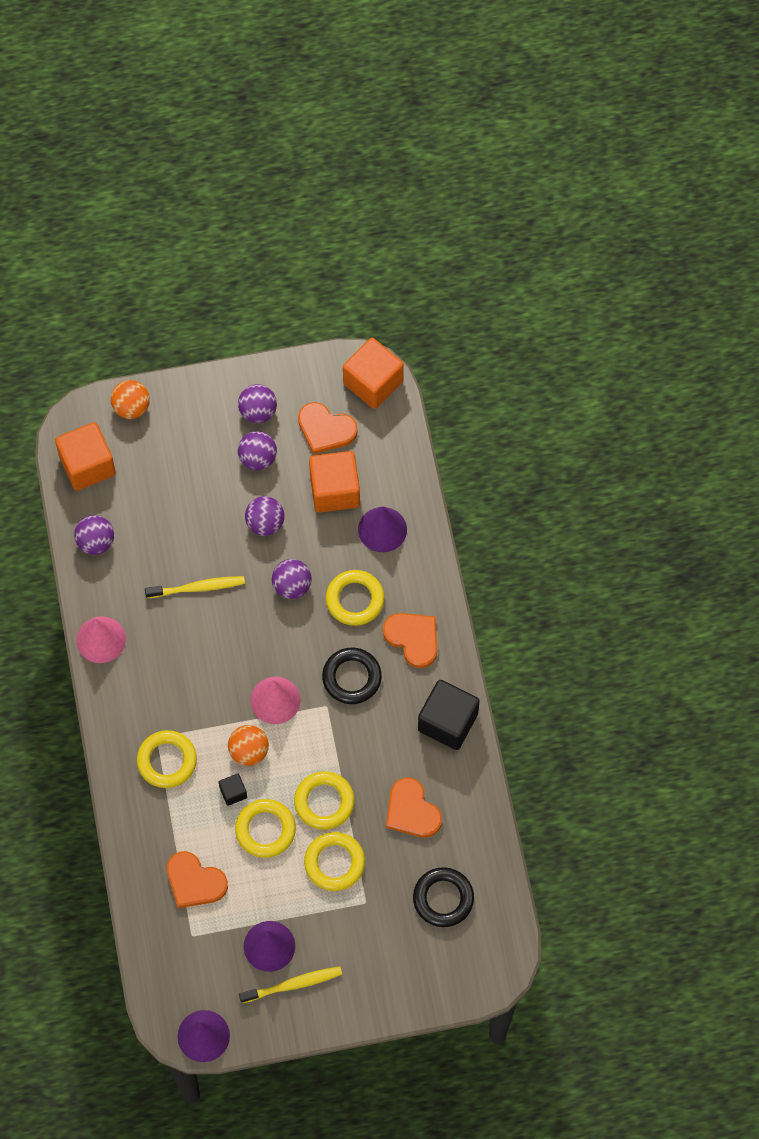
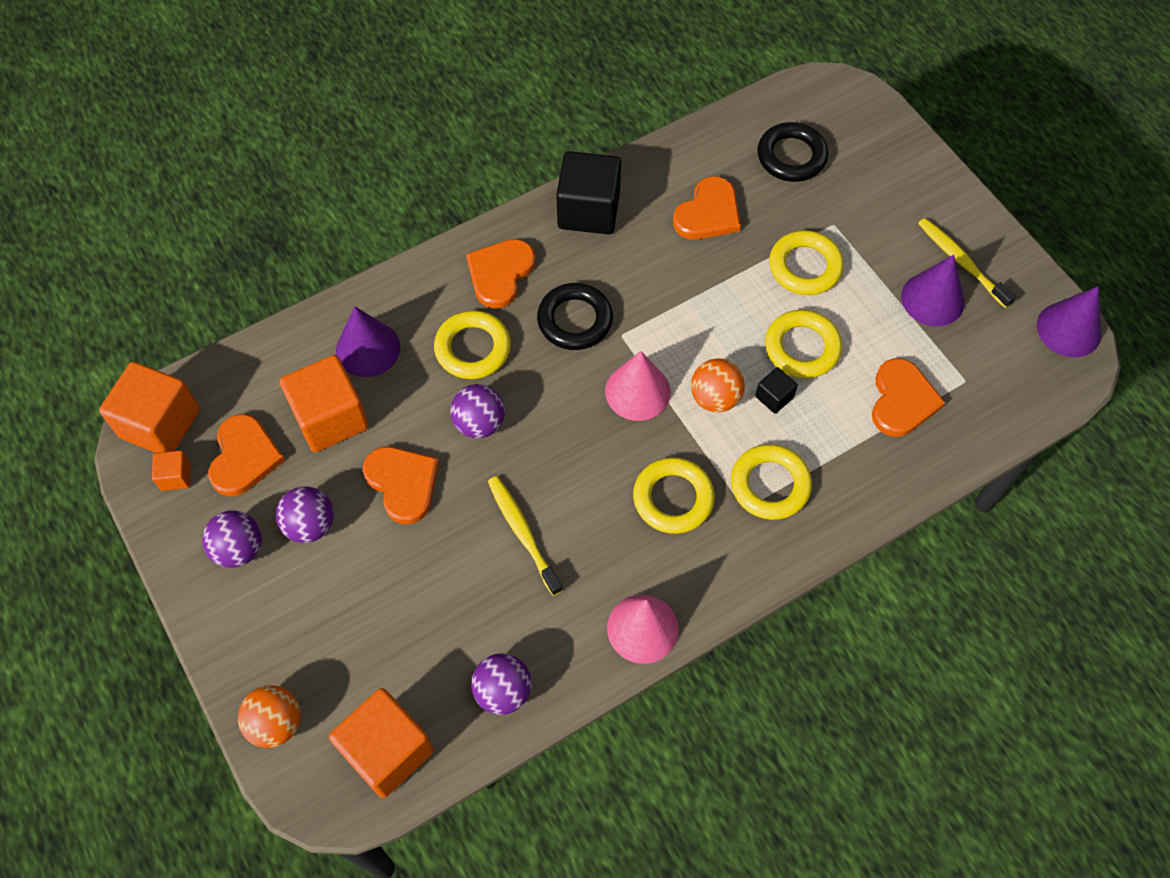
camera: 110 degrees left, 5 degrees down
(265, 523) = (403, 483): purple ball -> orange heart
(324, 802) = (739, 299): yellow ring -> yellow ring (673, 498)
(327, 384) = (176, 476): none -> orange cube

